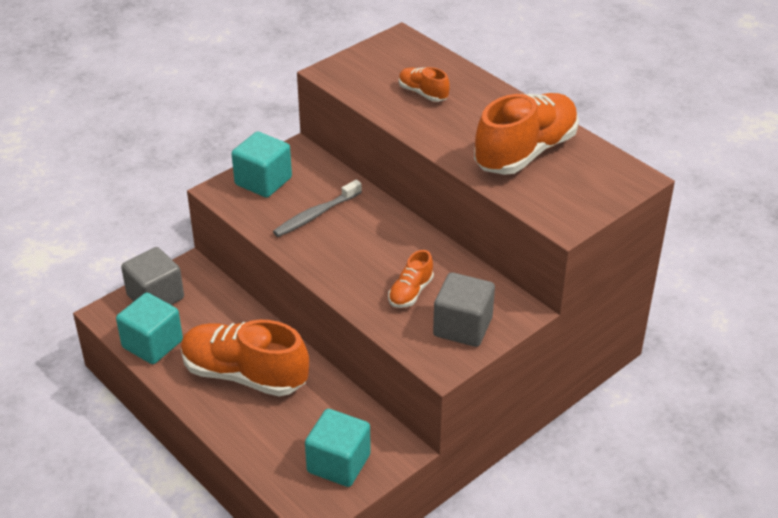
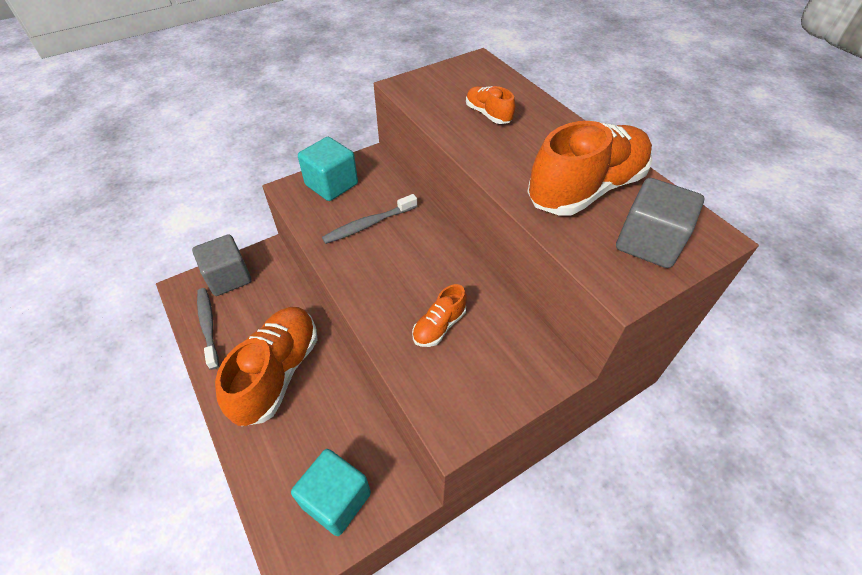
camera: 10 degrees right, 10 degrees up
(152, 344) = (208, 326): turquoise cube -> grey toothbrush
(244, 375) = (277, 373): orange shoe -> orange shoe turned 75 degrees clockwise
(462, 327) = (486, 380): grey cube -> grey cube (648, 243)

